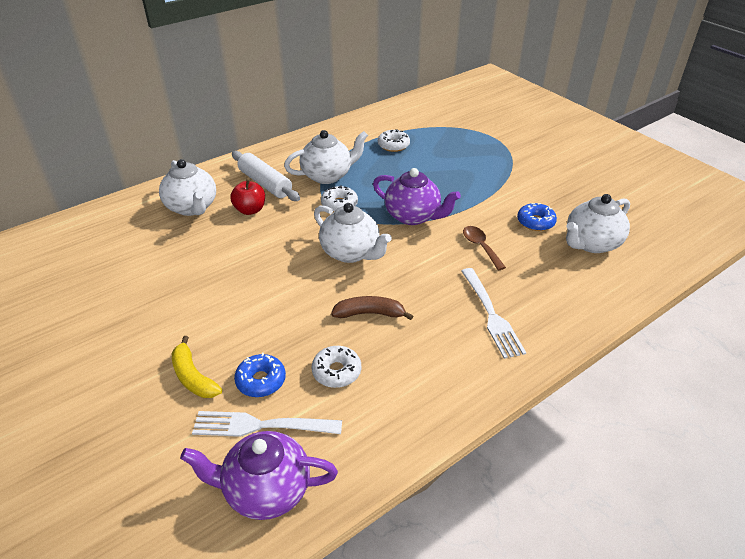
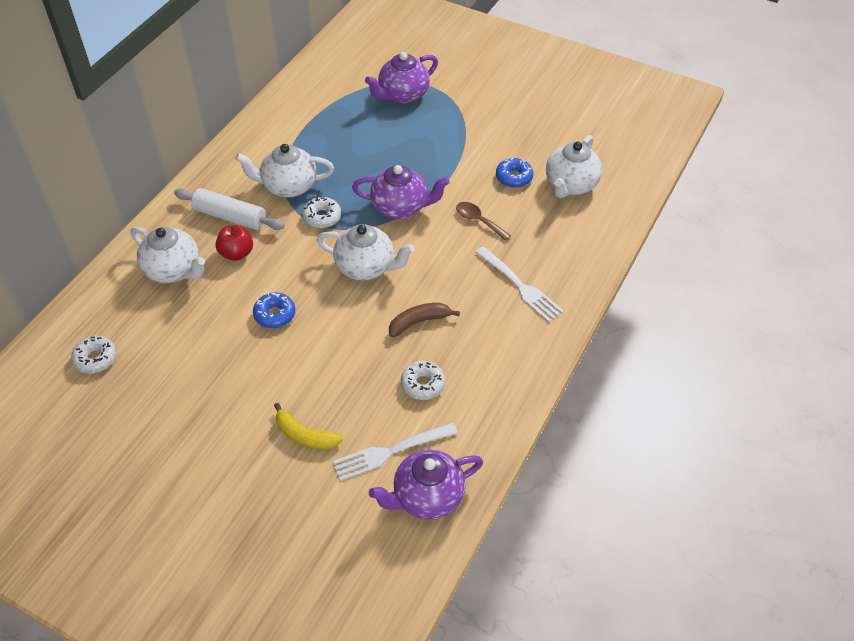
camera: 25 degrees left, 10 degrees up
(261, 380) = (365, 416): blue donut -> blue donut (275, 314)
(327, 175) = (288, 186): white teapot -> white teapot turned 135 degrees counterclockwise
(393, 145) = (333, 126): white donut -> white donut (95, 358)
(467, 138) = (403, 95): none -> purple teapot

